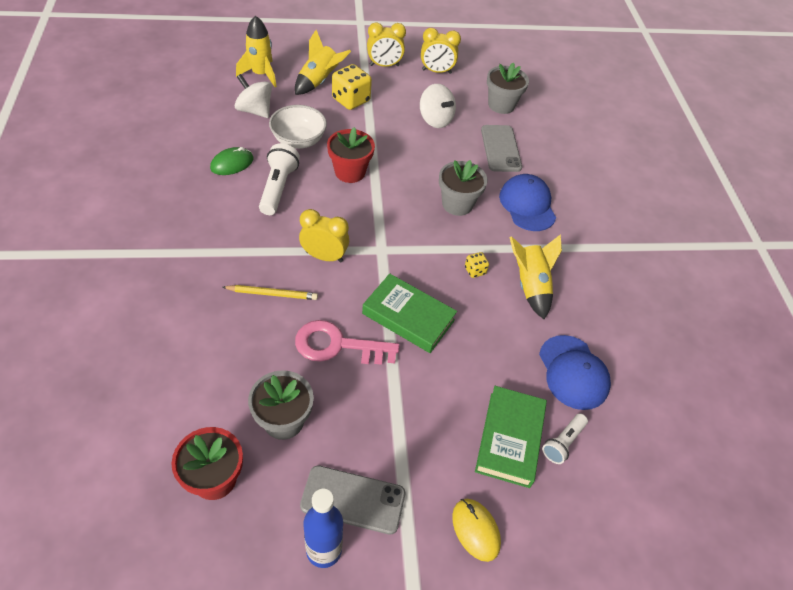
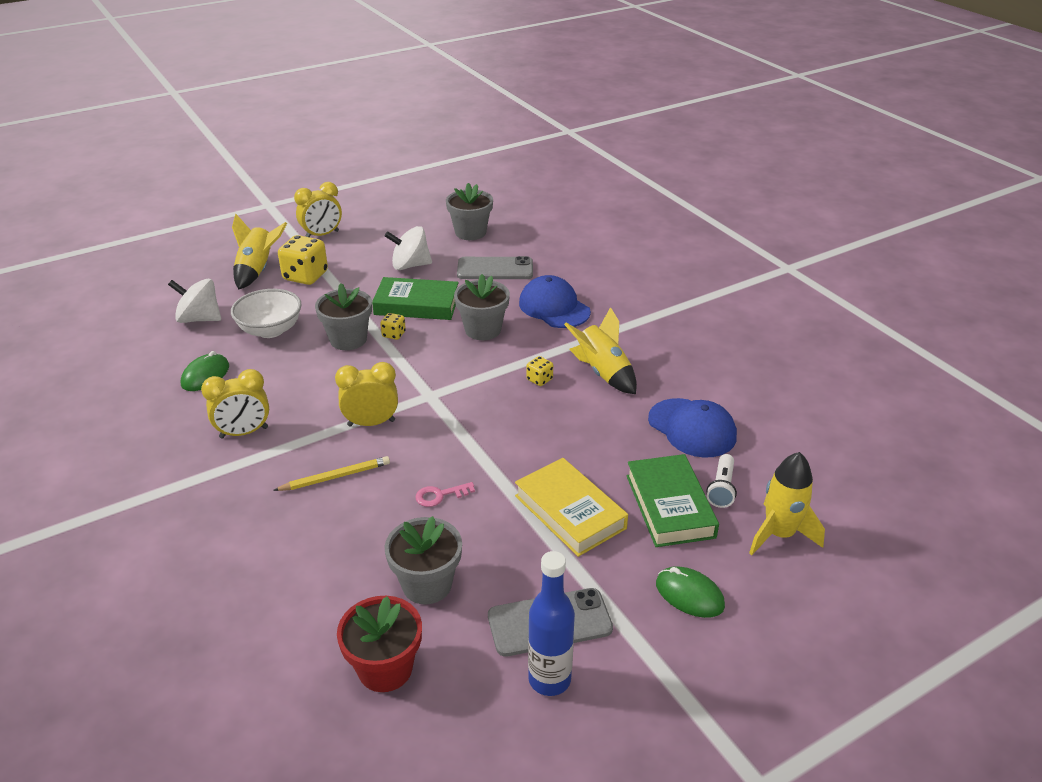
camera: 20 degrees left, 15 degrees down
(261, 74) = (184, 284): yellow rocket -> yellow rocket (779, 534)
(278, 188) = (276, 380): white flashlight -> none
(337, 345) = (440, 495): pink key -> pink key, size x0.48
(350, 172) = (348, 339): red flower pot -> grey flower pot
(386, 181) = (394, 334): none -> yellow dice
(408, 317) = (498, 443): green book -> green book (417, 304)
(426, 406) = (570, 512): none -> yellow book
(435, 119) = (410, 265): white spinning top -> white spinning top turned 150 degrees clockwise
(436, 71) = (383, 224): yellow clock -> yellow clock (244, 432)
(475, 530) = (689, 595): yellow mouse -> green mouse
(500, 148) = (495, 269): grey phone -> grey phone turned 60 degrees counterclockwise

